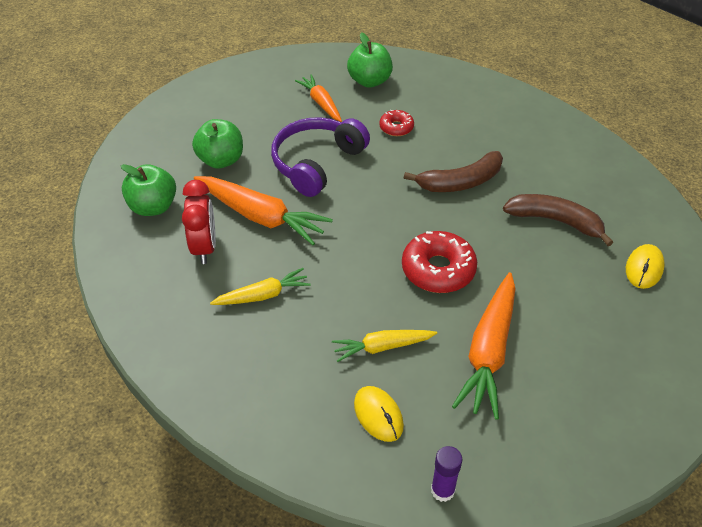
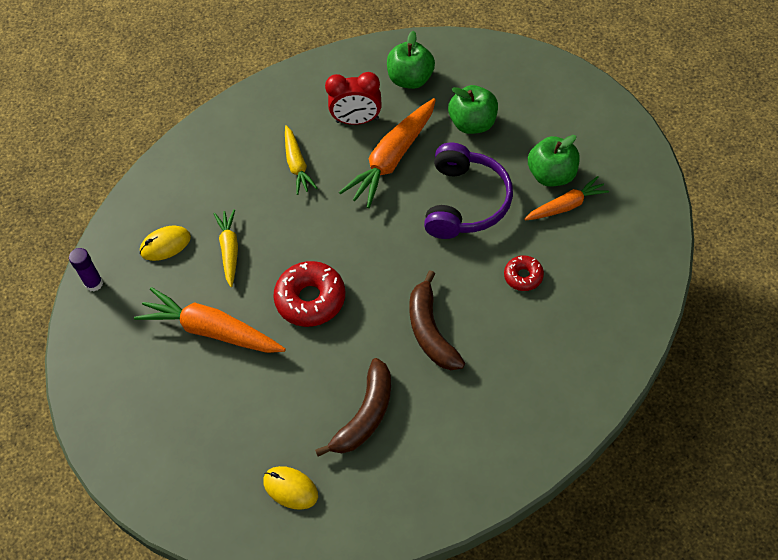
camera: 100 degrees right, 10 degrees up
(316, 163) = (466, 202): purple headphones -> purple headphones turned 60 degrees clockwise
(369, 81) = (610, 253): green apple -> green apple (552, 175)

